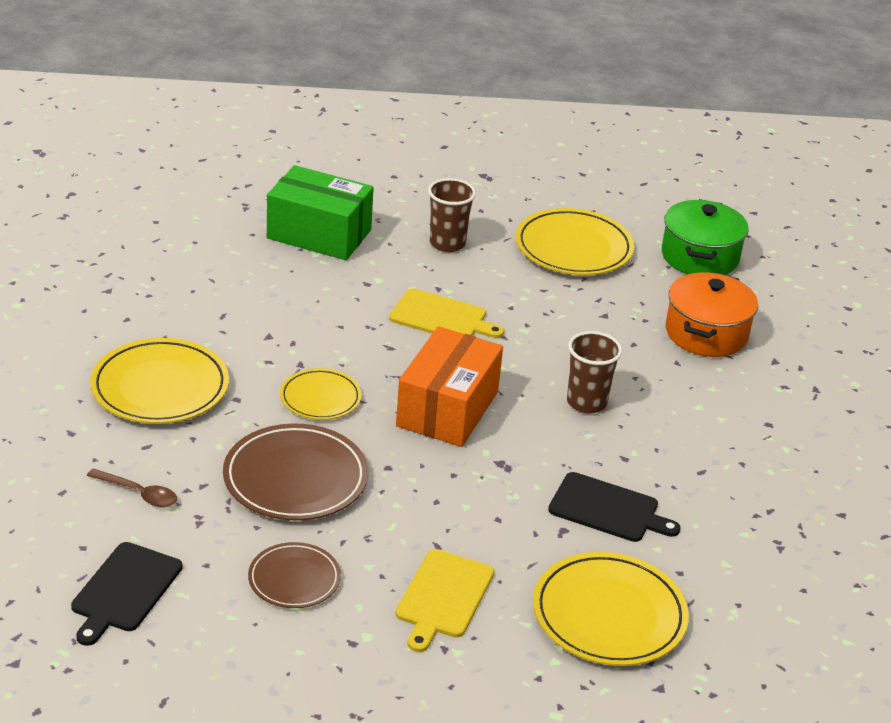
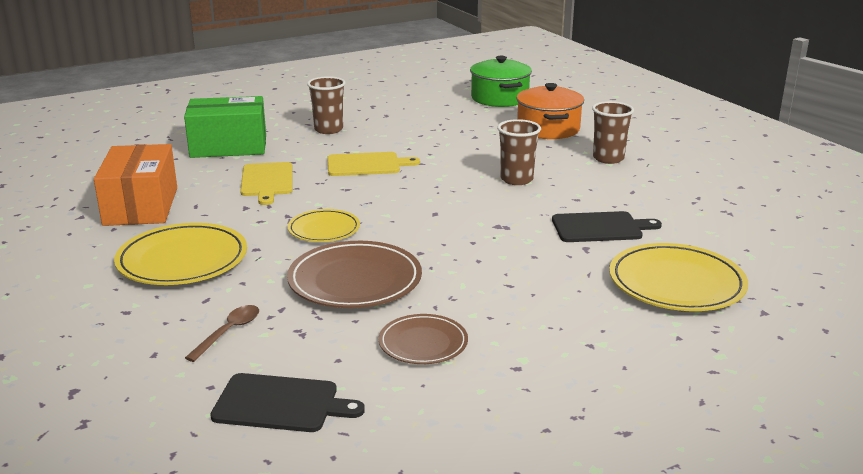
camera: 25 degrees left, 10 degrees down
(124, 590) = (281, 404): black cutting board -> black cutting board turned 75 degrees counterclockwise
(139, 493) = (229, 332): brown spoon -> brown spoon turned 60 degrees counterclockwise
(443, 597) = (551, 314): yellow cutting board -> yellow cutting board (267, 181)
(447, 409) = (426, 209): orange box -> orange box (141, 206)
(573, 248) = (416, 112): yellow plate -> none
(728, 409) = (608, 158): none -> brown cup

